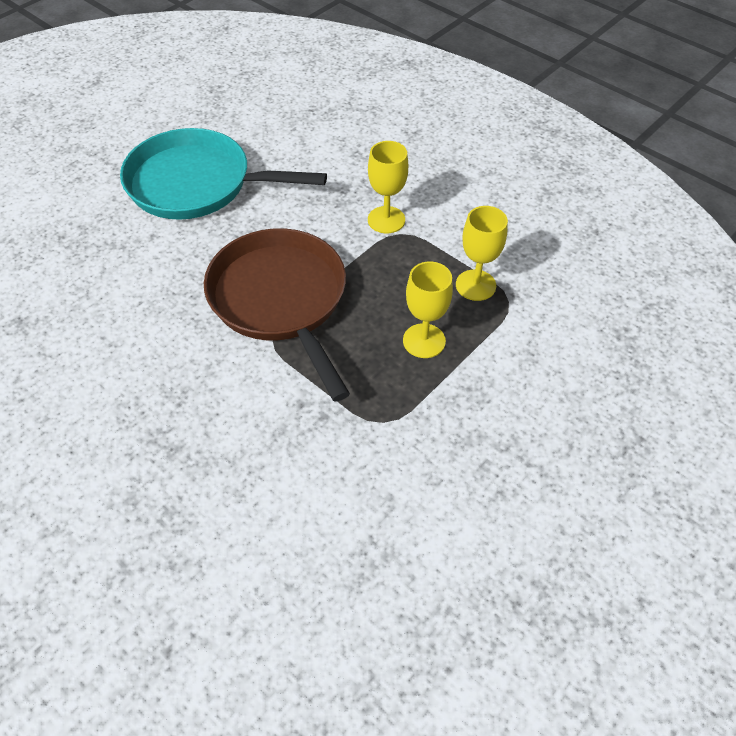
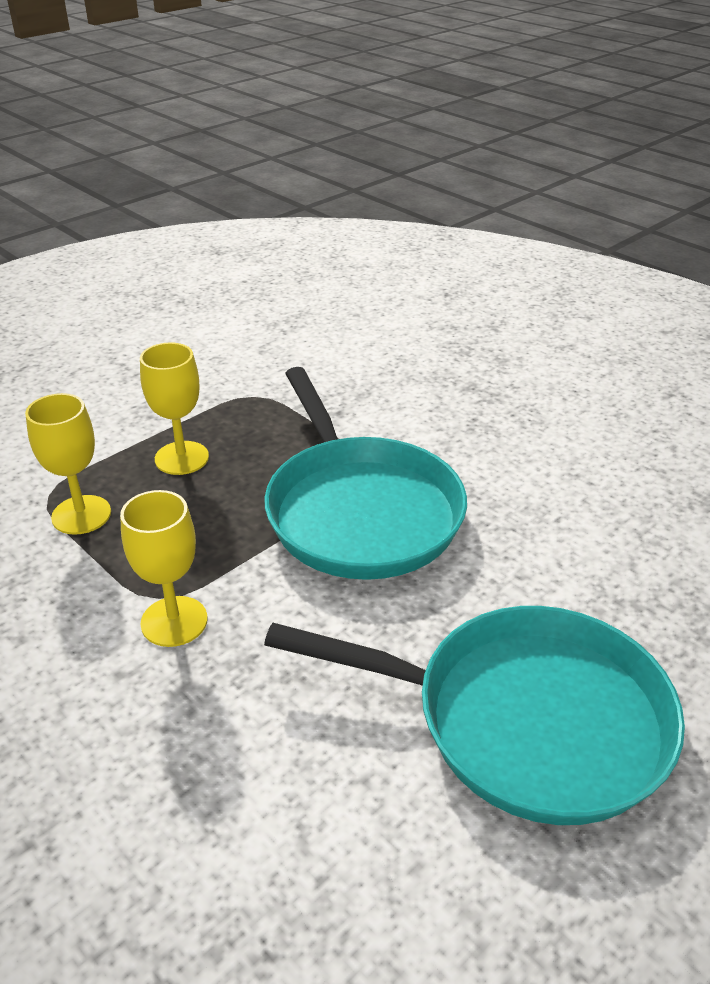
camera: 175 degrees left, 15 degrees down
(281, 300) = (359, 510): brown pan -> turquoise pan

